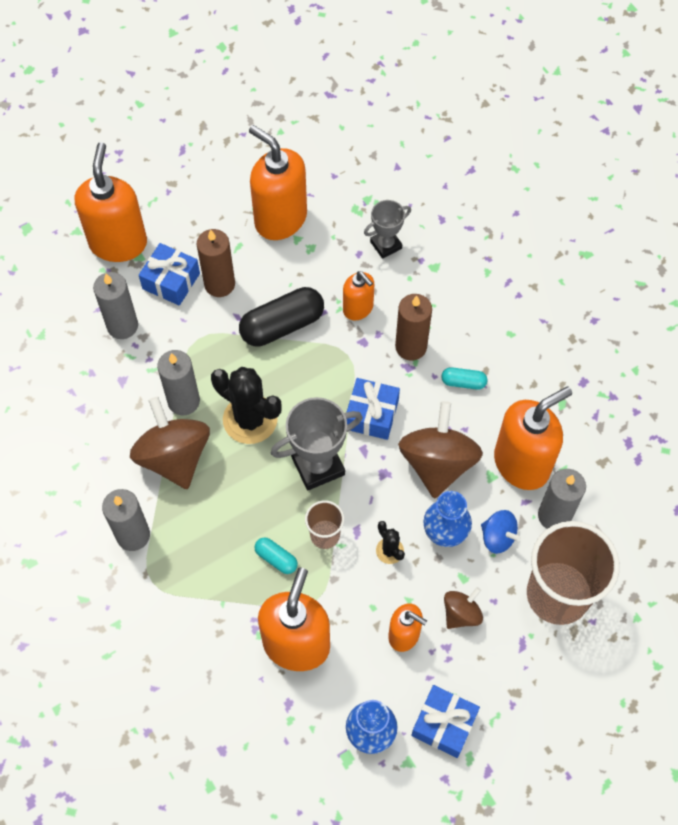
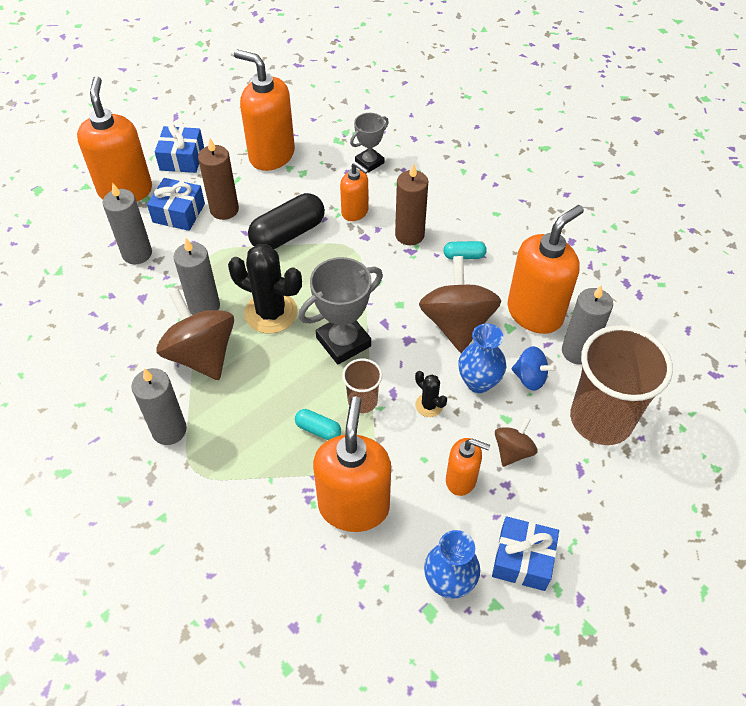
camera: 10 degrees left, 10 degrees down
(371, 414) = (385, 293): blue gift -> blue gift (182, 158)

